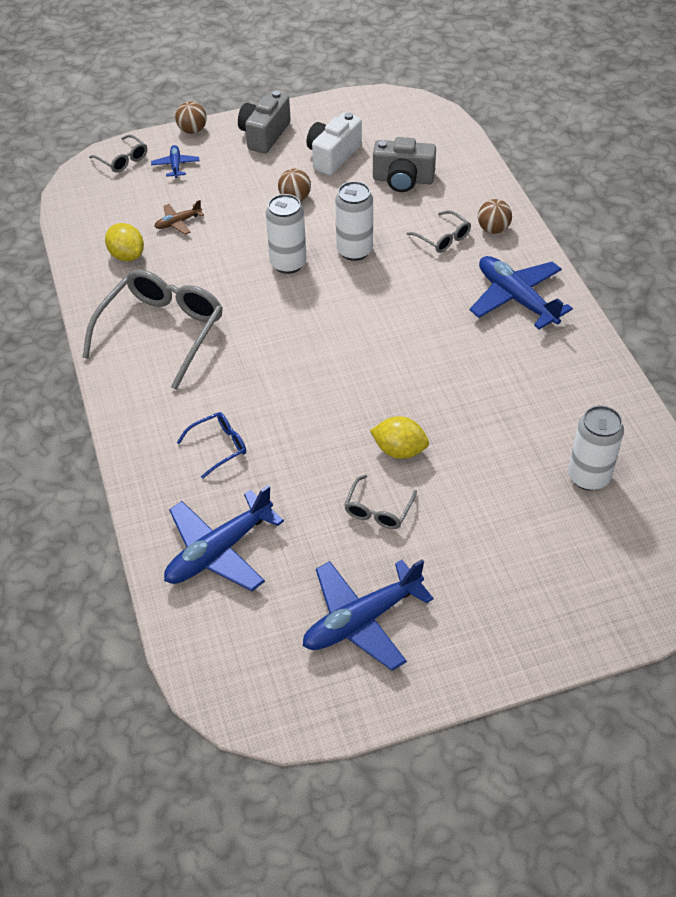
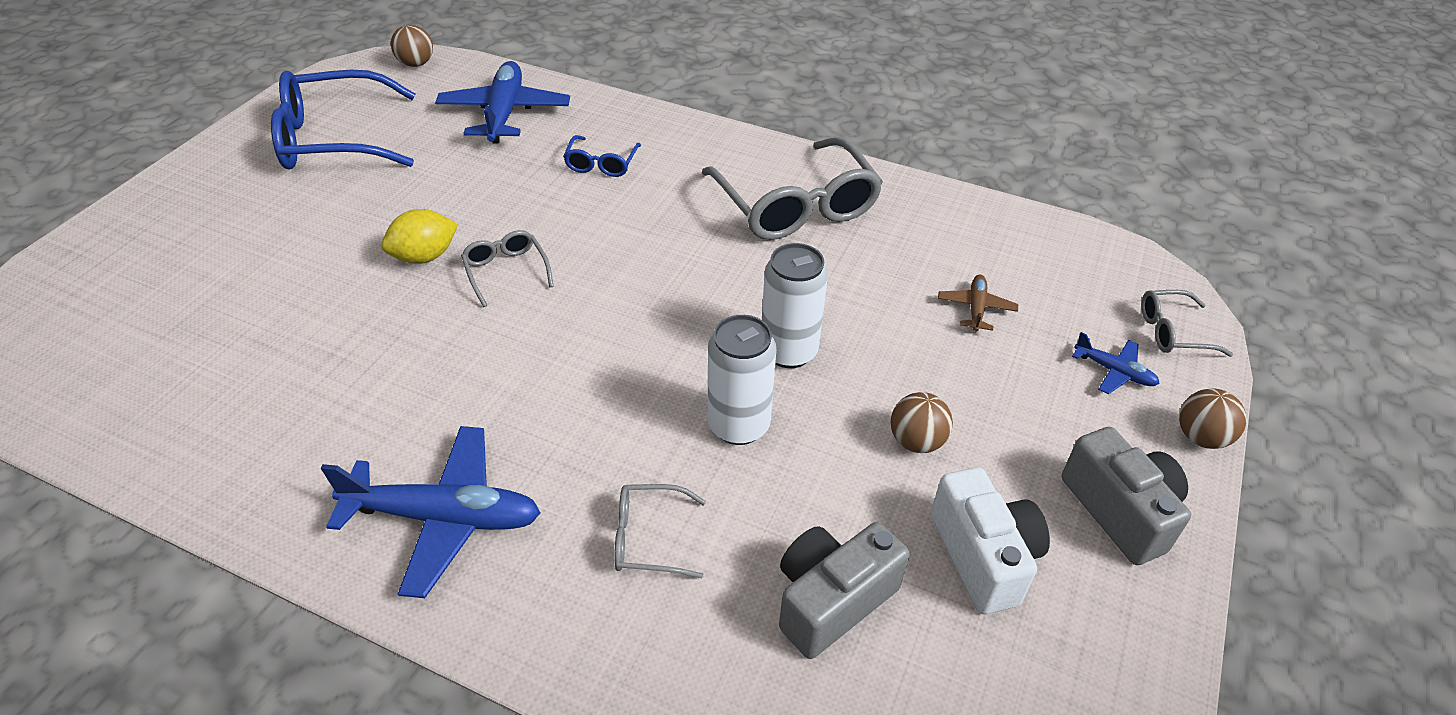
camera: 130 degrees right, 5 degrees down
(127, 255) = (953, 242): yellow lemon -> none
(362, 620) = (334, 139): blue plane -> blue glasses
(378, 510) = (396, 204): grey glasses -> grey glasses (506, 271)
(493, 229) = (590, 618): brown ball -> brown ball (416, 64)
(588, 477) = (177, 356): white can -> none

